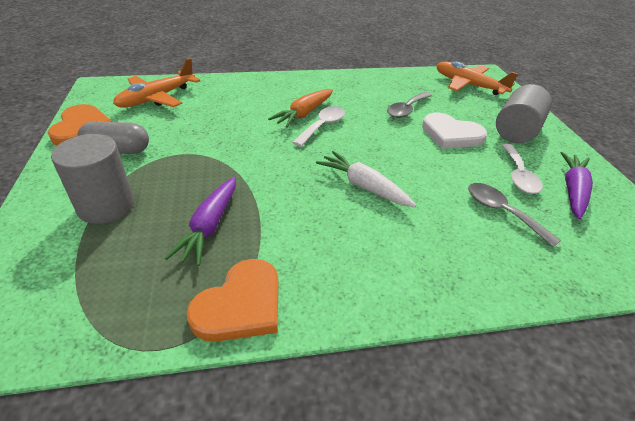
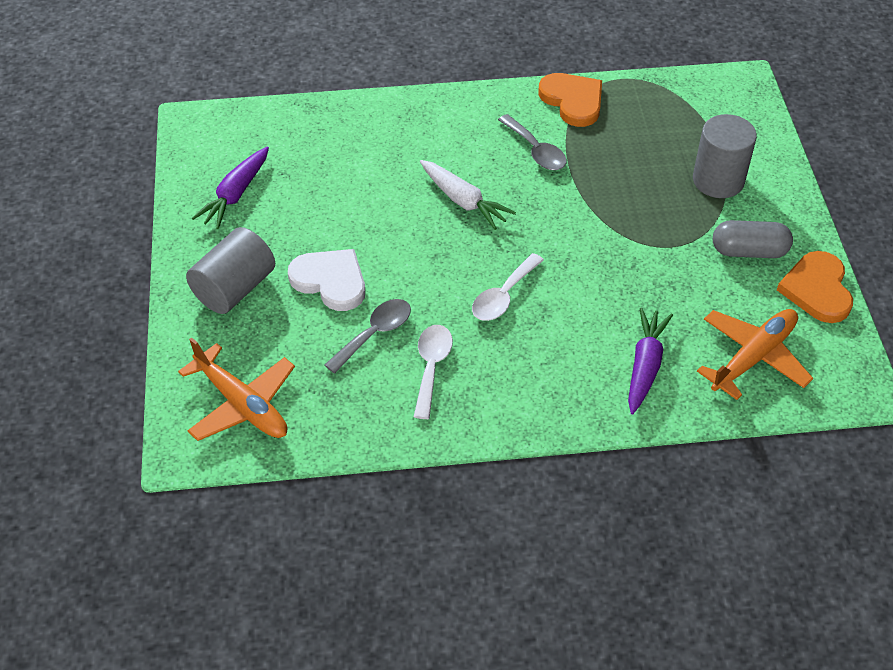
camera: 175 degrees left, 10 degrees up
(210, 226) = (613, 159): purple carrot -> purple carrot (645, 366)
(240, 305) = (573, 101): orange heart -> orange heart turned 105 degrees clockwise
(304, 114) = (529, 322): orange carrot -> none
(502, 212) = (330, 171): grey spoon -> grey spoon (536, 151)
(519, 175) = (282, 214): white spoon -> white spoon (431, 367)

